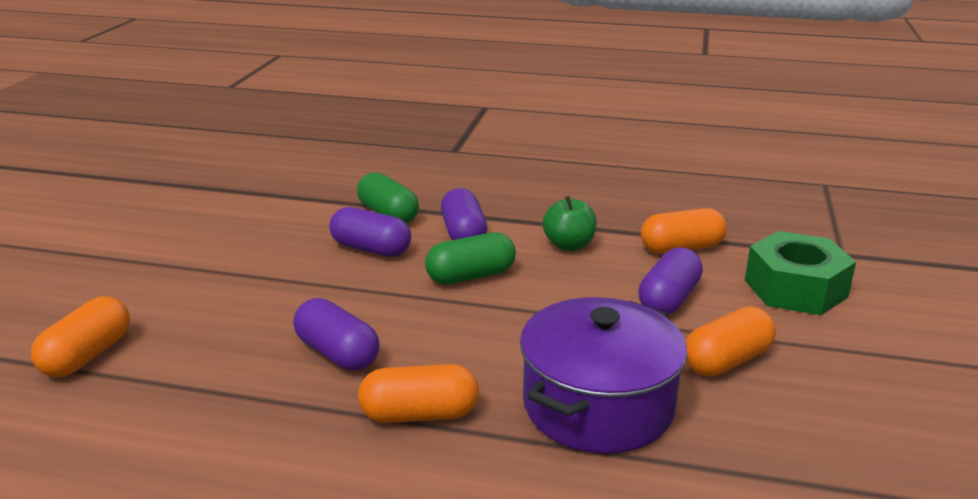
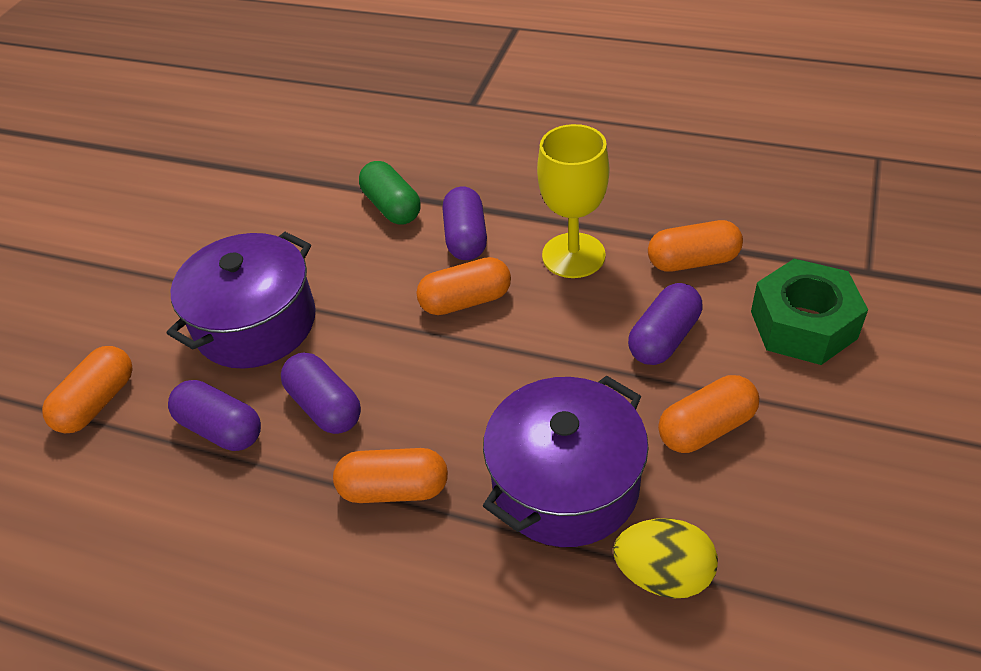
camera: 10 degrees right, 20 degrees up
(258, 294) = (256, 323): none -> purple pot
(371, 249) = (370, 259): purple capsule -> purple capsule (221, 428)
(471, 276) = (466, 301): green capsule -> orange capsule
(569, 245) = (573, 255): green apple -> yellow goblet
(715, 472) = (663, 575): none -> yellow egg

